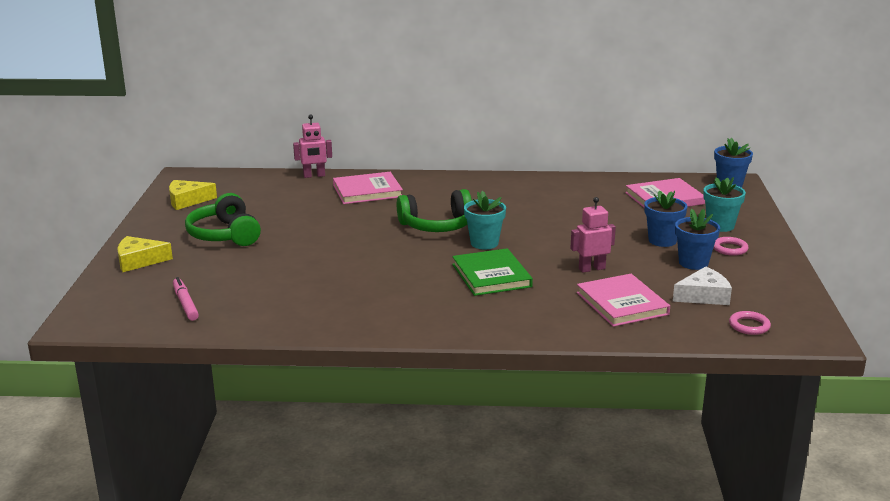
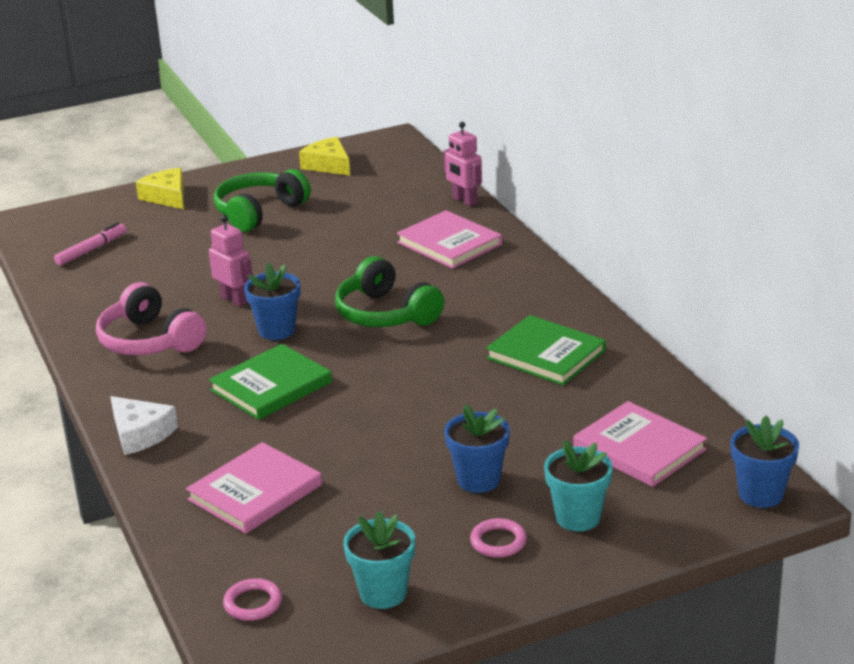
camera: 65 degrees right, 5 degrees up
(374, 305) = (149, 341): none -> pink headphones
(484, 243) = (360, 357): turquoise flower pot -> turquoise flower pot (383, 593)
(541, 197) = (546, 354): none -> green book
(591, 269) = (342, 447): pink robot -> pink robot (234, 299)
(693, 263) = (422, 520): blue flower pot -> blue flower pot (277, 330)
(704, 296) = (321, 549): white cheese -> white cheese (140, 434)

